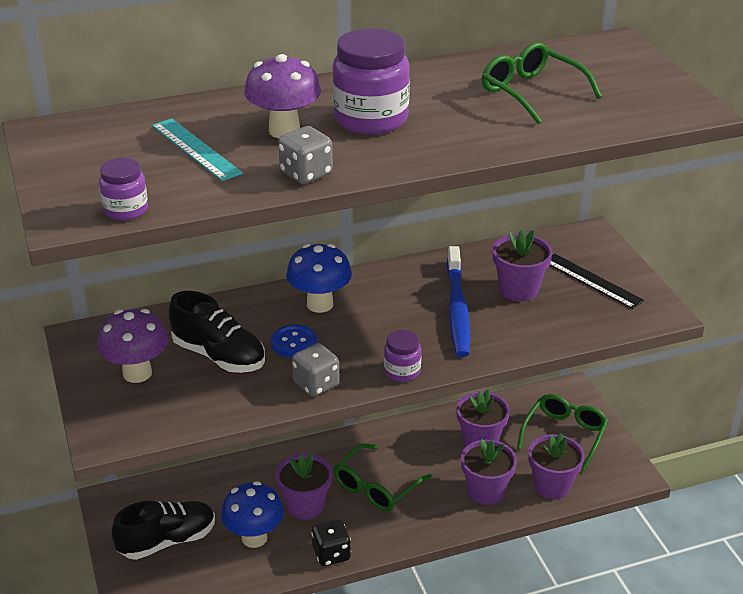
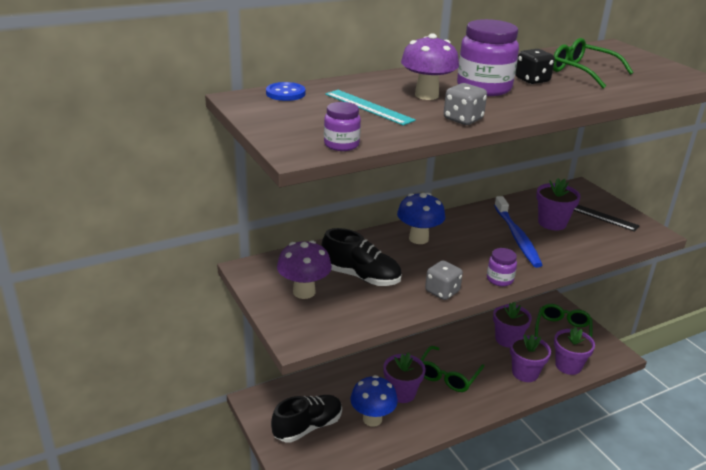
camera: 10 degrees left, 5 degrees down
(294, 343) = (412, 265): blue button -> blue button (285, 93)
(331, 554) = (433, 426): black dice -> black dice (532, 80)

